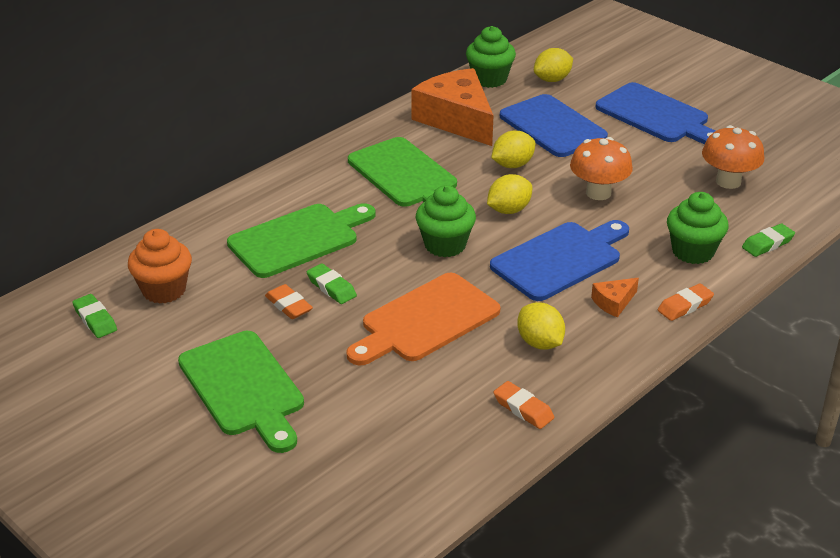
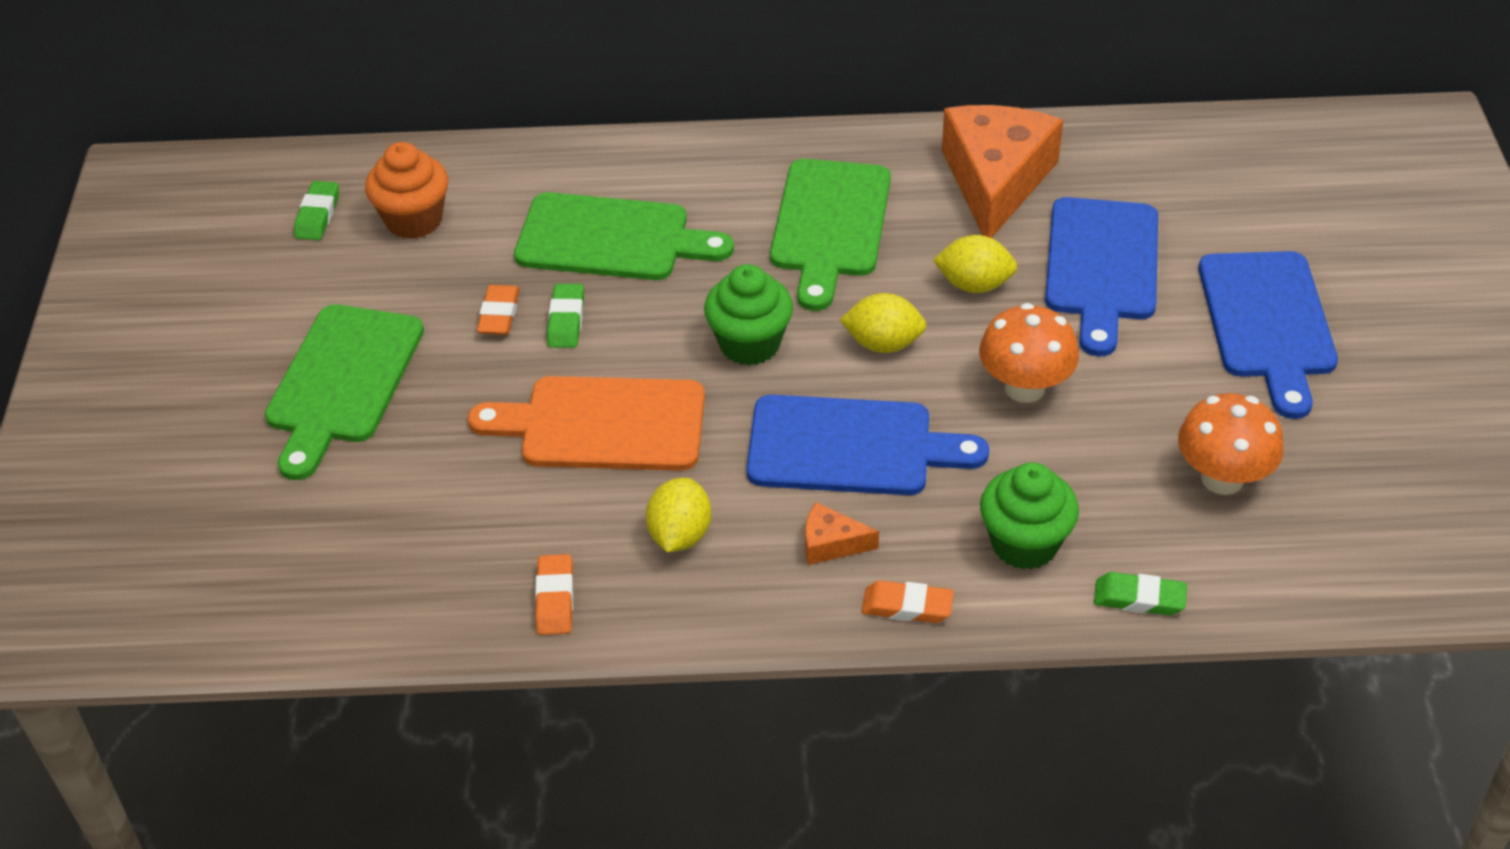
camera: 45 degrees right, 10 degrees up
(489, 79) = (1119, 144): green cupcake -> none
(552, 79) = (1202, 189): yellow lemon -> none

